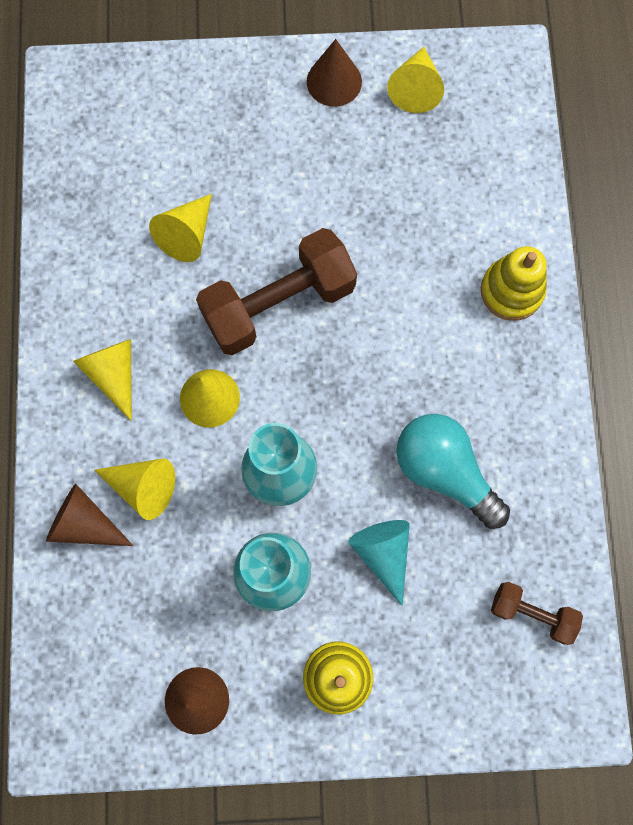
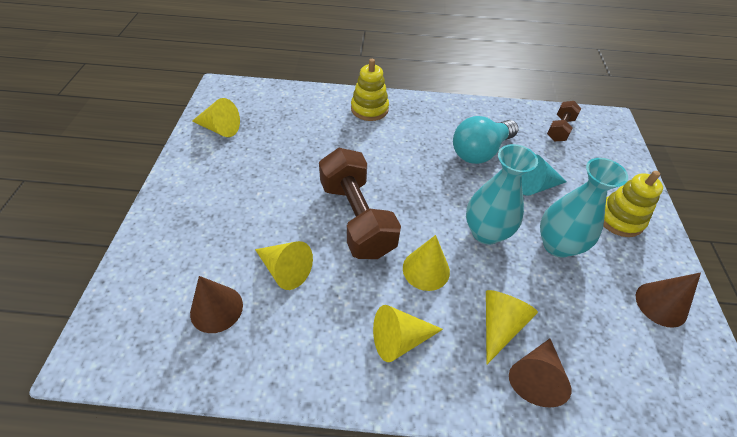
camera: 85 degrees left, 25 degrees down
(334, 81) = (194, 166): brown cone -> brown cone (216, 309)

